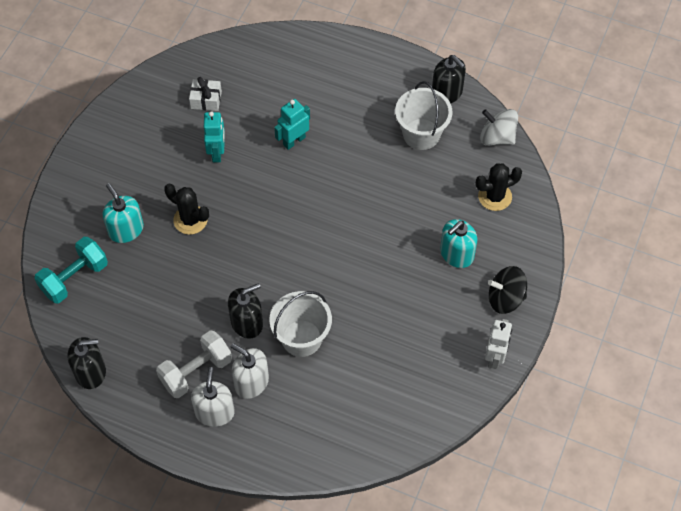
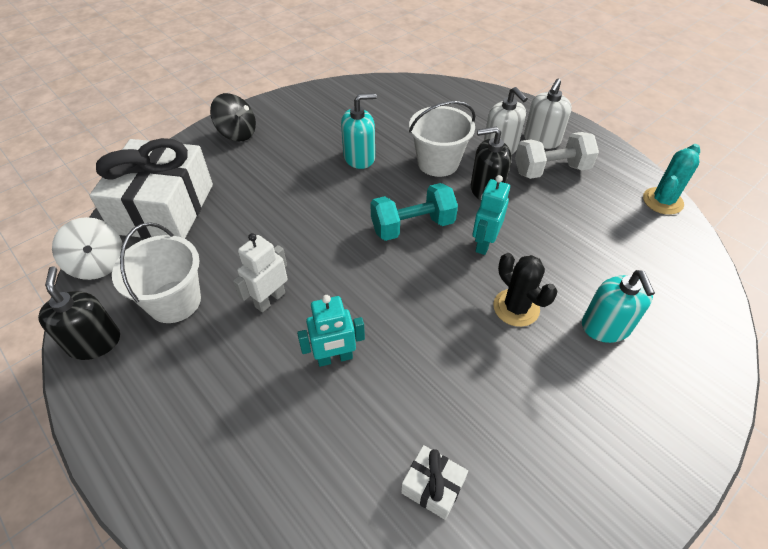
camera: 155 degrees left, 10 degrees down
(74, 278) = (680, 293): turquoise dumbbell -> turquoise dumbbell (412, 226)
(90, 372) = (662, 201): black soap dispenser -> turquoise cactus
(217, 152) = (449, 385): turquoise robot -> turquoise robot (484, 243)
(456, 254) = (248, 176): turquoise soap dispenser -> turquoise soap dispenser (359, 157)
(495, 196) = (164, 208): black cactus -> white gift
(495, 357) = (282, 104): white robot -> white robot (270, 299)

